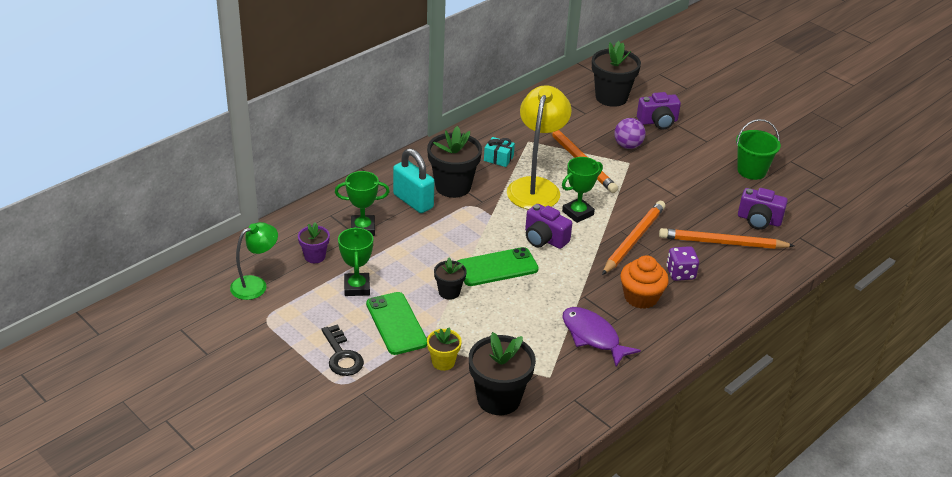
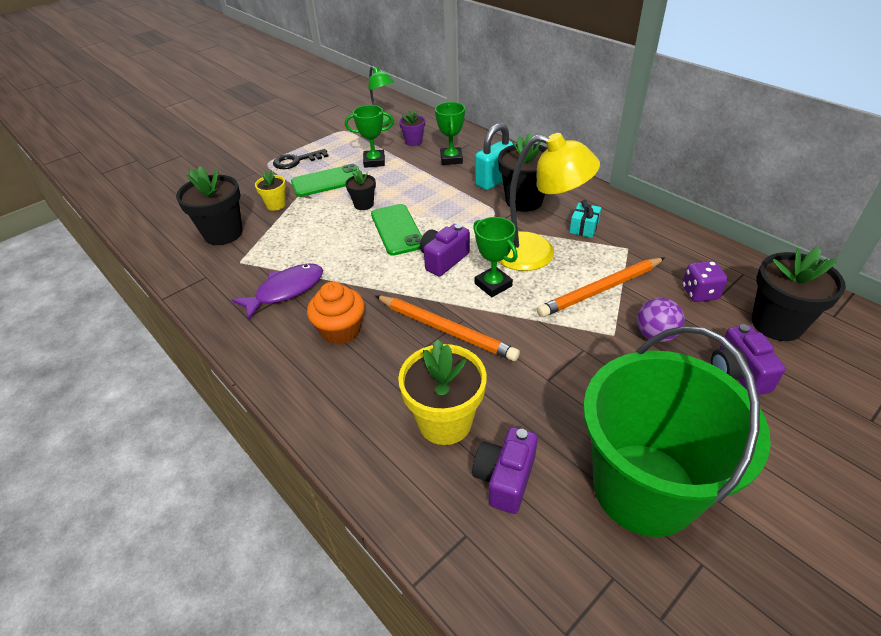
camera: 95 degrees right, 5 degrees up
(680, 273) = (380, 369): purple dice -> purple dice (699, 293)
(722, 243) = (445, 422): orange pencil -> yellow flower pot
(751, 171) = (644, 488): green bucket -> green bucket, size x2.00

